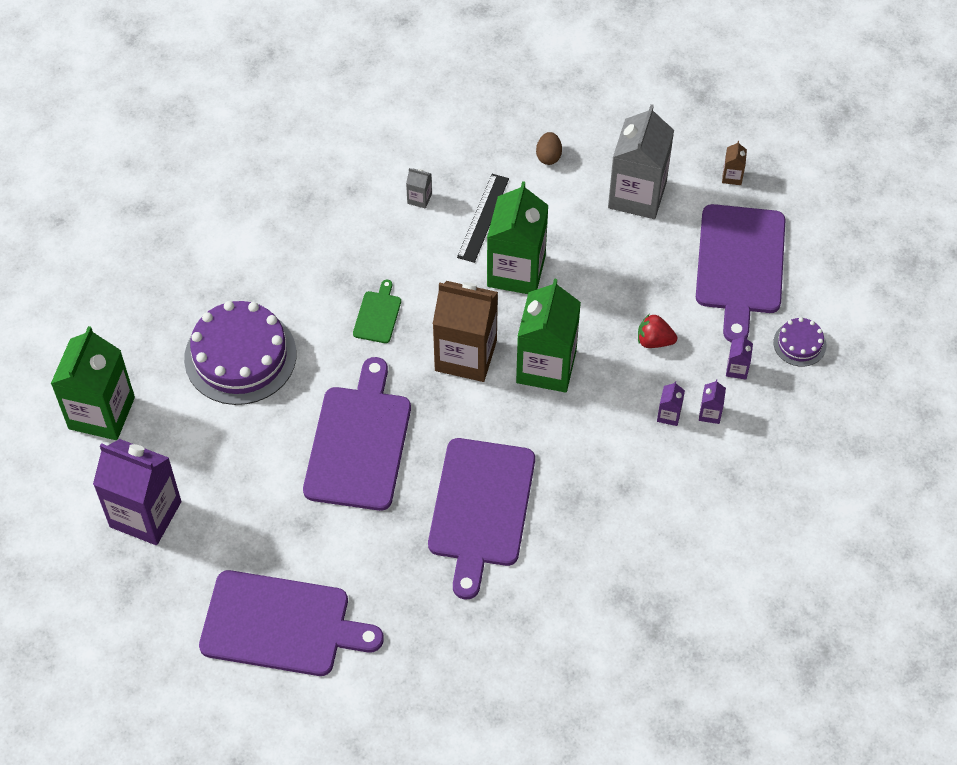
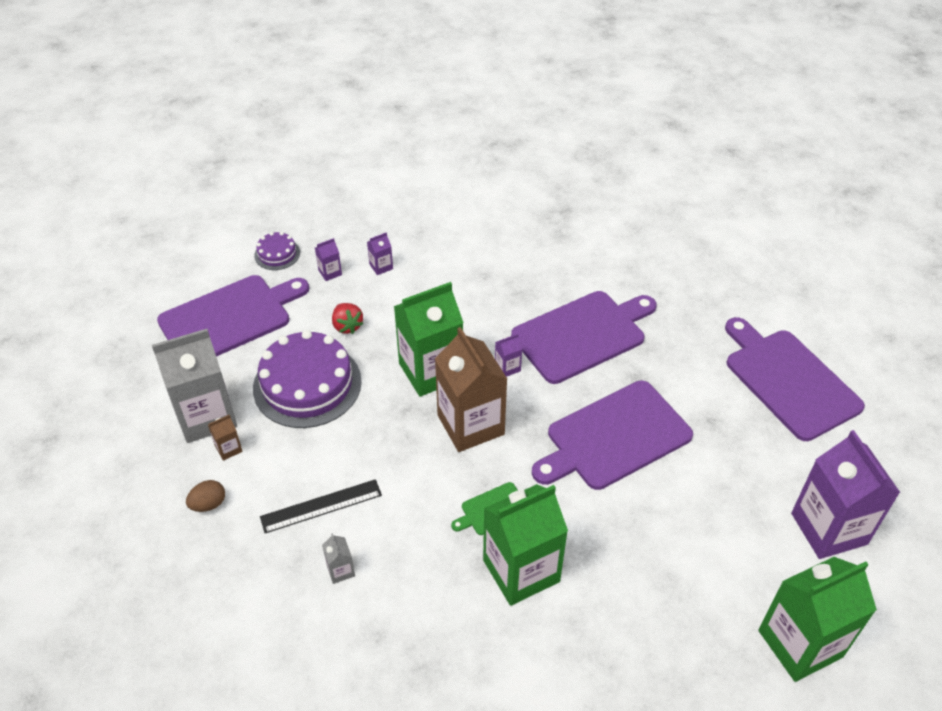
camera: 130 degrees left, 10 degrees down
(240, 356) = (634, 580): purple cake -> purple cake (307, 384)
(516, 271) = (358, 446): green carton -> green carton (521, 571)
(669, 415) = (403, 285): purple carton -> purple carton (507, 367)
(732, 176) = (137, 369): brown carton -> brown carton (228, 449)

